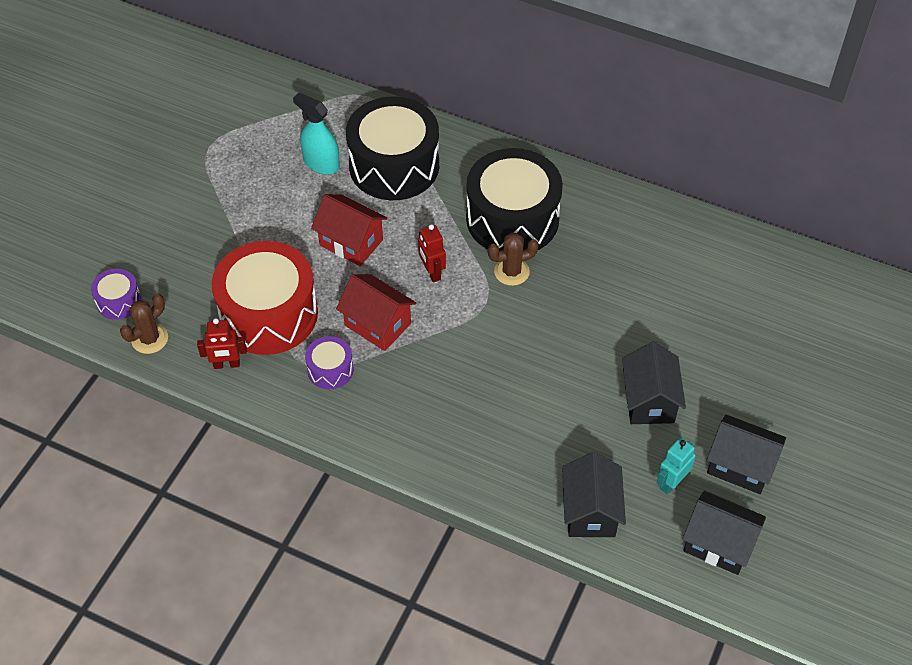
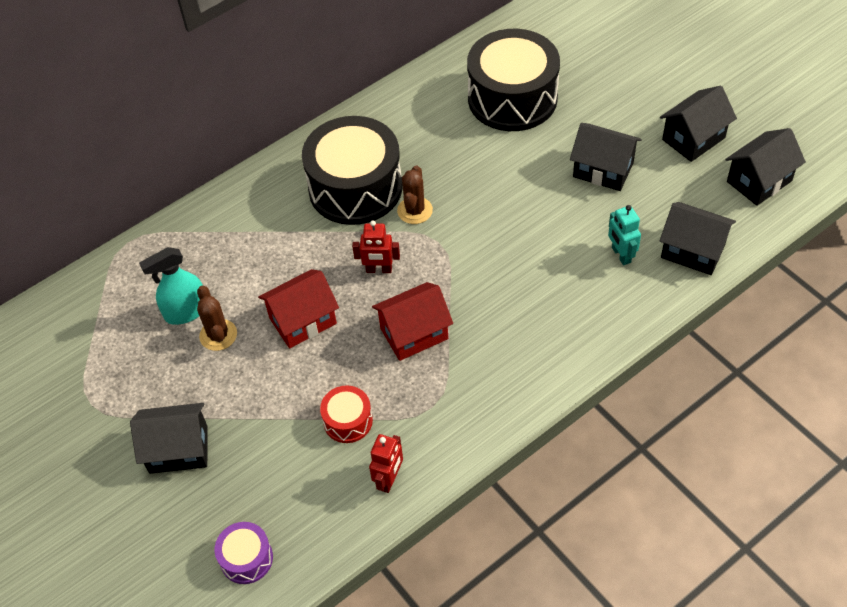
camera: 60 degrees left, 0 degrees up
(150, 339) = (315, 542): brown cactus -> brown cactus (218, 335)
(193, 217) = (178, 449): none -> black house
(269, 314) = (348, 421): red drum -> red drum, size x0.46
(330, 370) = (445, 390): purple drum -> none
(394, 166) = (231, 253): black drum -> black drum (512, 98)
(671, 482) = (689, 187): turquoise robot -> turquoise robot (621, 255)

